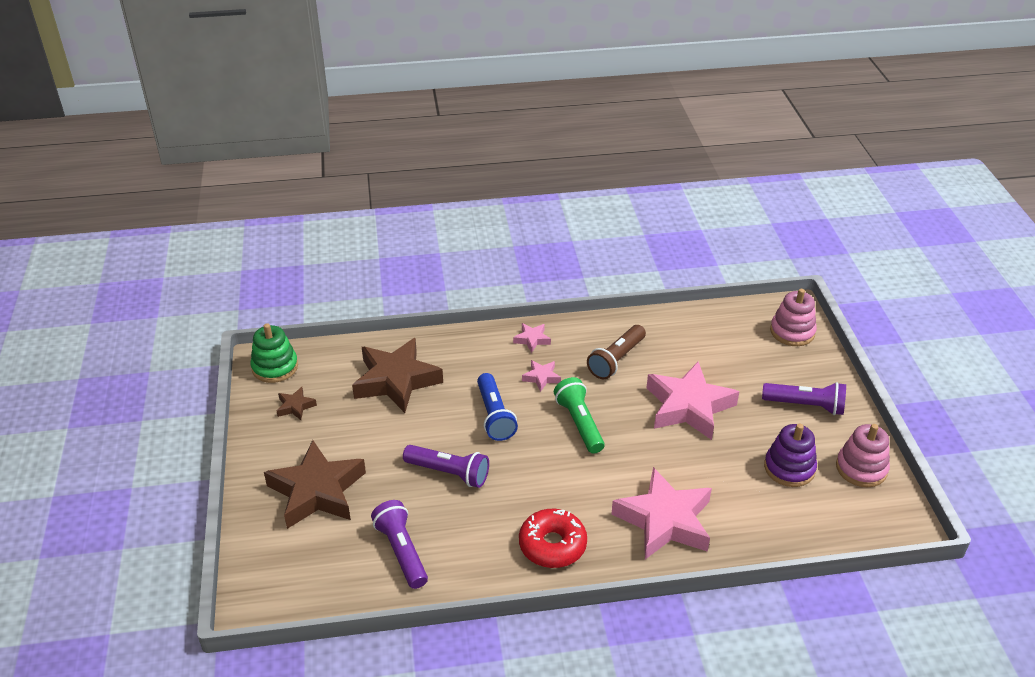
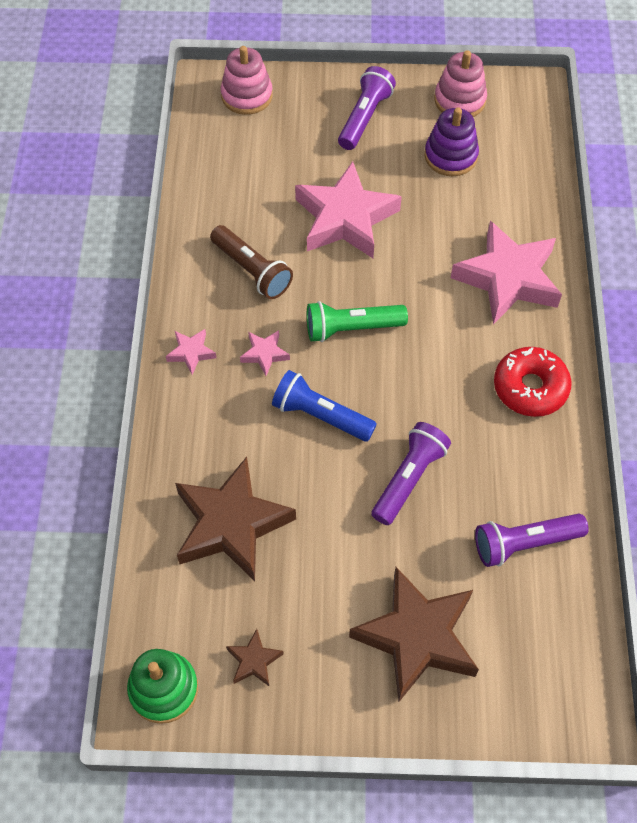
camera: 80 degrees left, 20 degrees up
(494, 415) = (321, 415): blue flashlight -> blue flashlight turned 150 degrees counterclockwise

